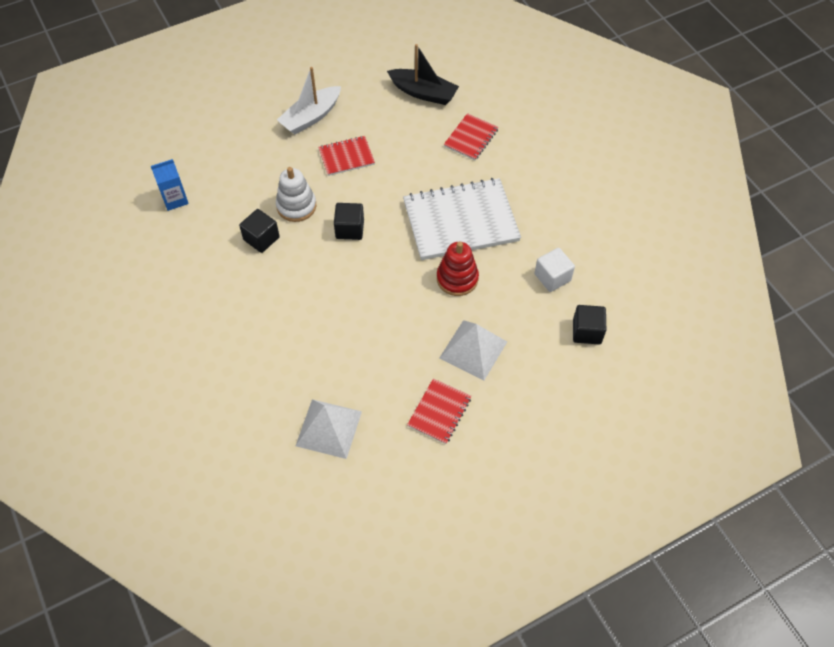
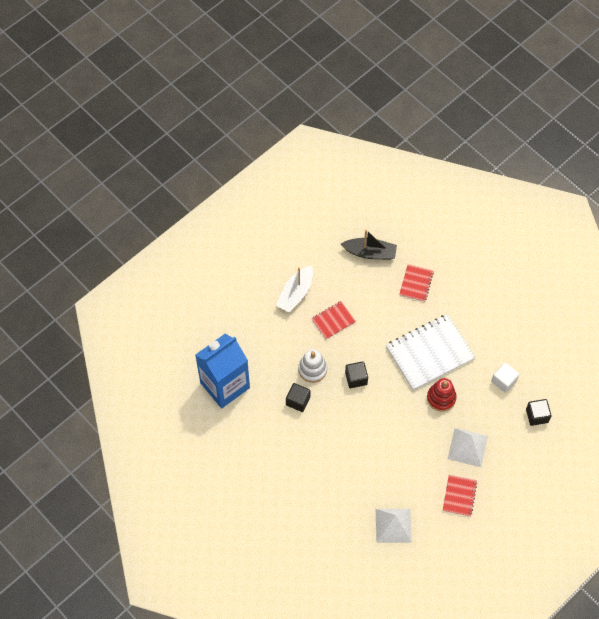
camera: 15 degrees left, 5 degrees up
(175, 199) = (225, 385): blue carton -> blue carton, size x2.27

